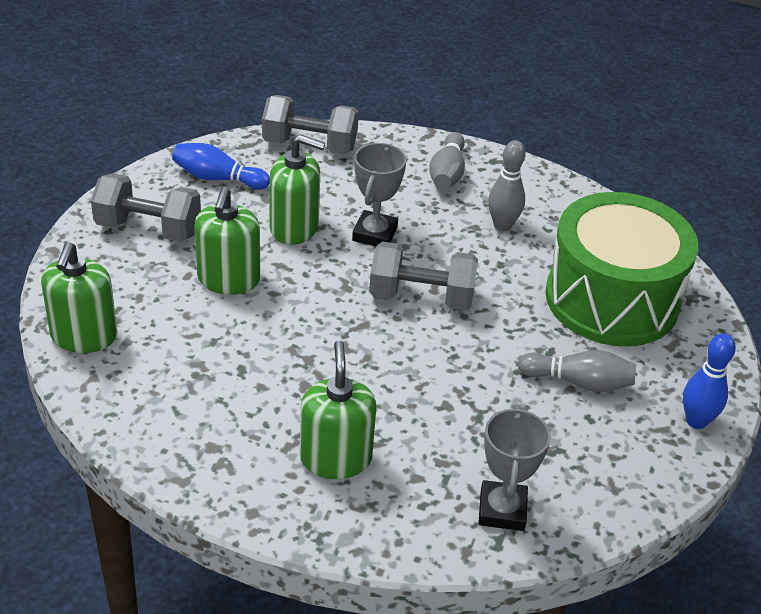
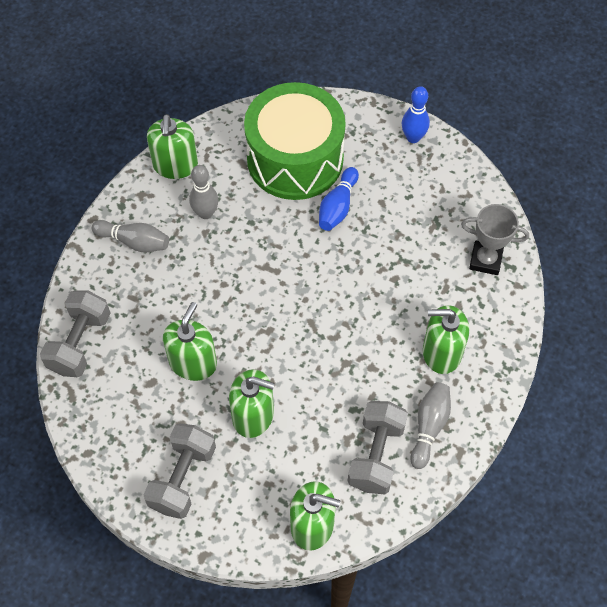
camera: 80 degrees left, 20 degrees up
(217, 178) = (118, 420): blue bowling pin -> blue bowling pin (338, 206)
(375, 234) = (207, 304): grey trophy -> none
(421, 297) = (284, 280): grey dumbbell -> grey dumbbell (376, 455)
(564, 197) = (175, 165): none -> green soap dispenser
(579, 382) = (376, 196): grey bowling pin -> grey bowling pin (429, 427)

